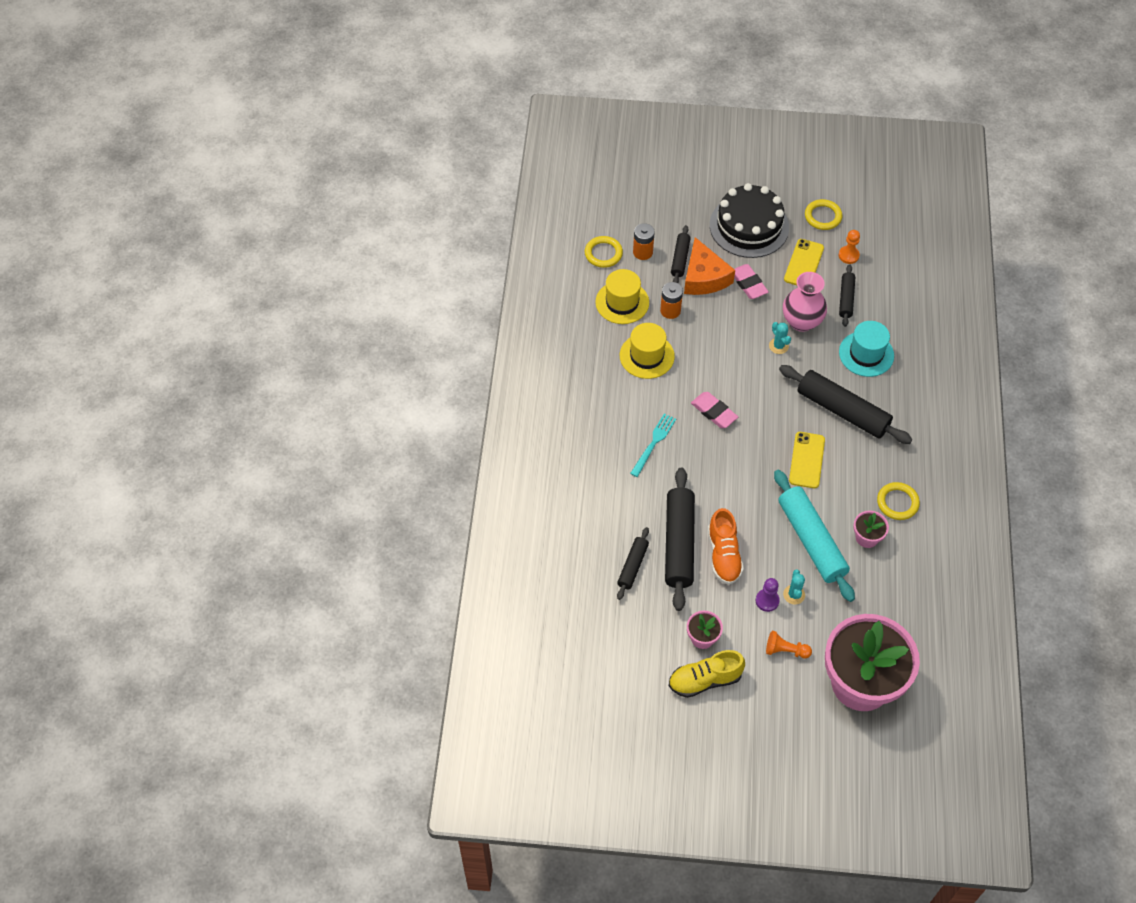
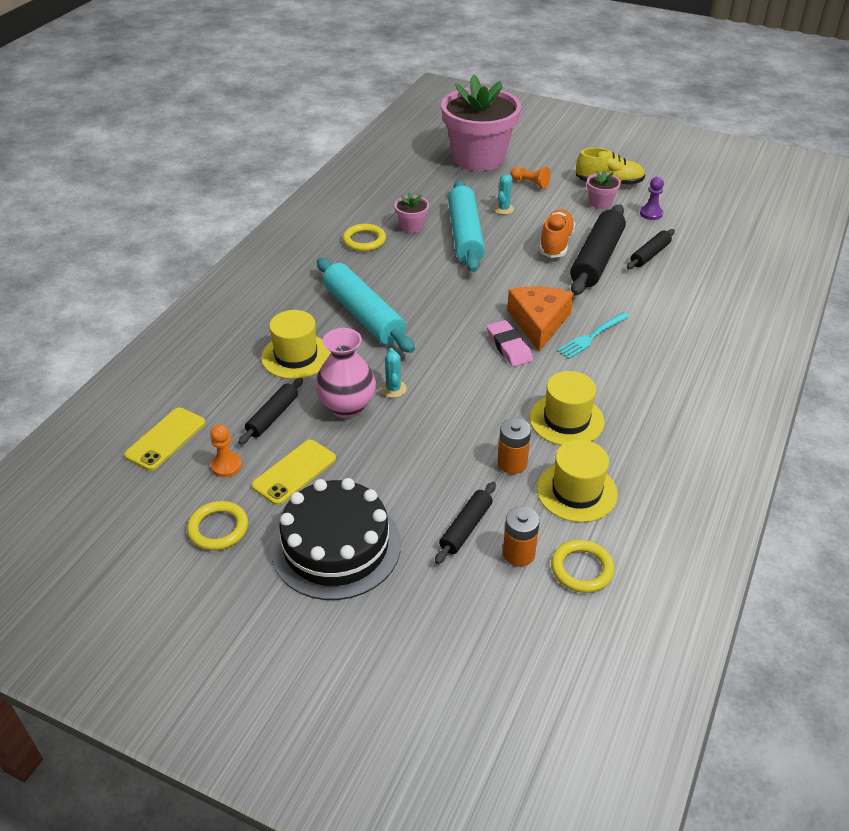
camera: 160 degrees left, 15 degrees down
(704, 277) = (443, 493): orange cheese -> orange cheese (539, 322)
(748, 284) = (387, 467): pink eraser -> none
(767, 600) = (530, 210): purple pawn -> purple pawn (651, 214)
(807, 460) = (431, 287): yellow phone -> yellow phone (165, 439)
(842, 411) = (363, 315): black rolling pin -> turquoise rolling pin
(866, 354) = (296, 356): turquoise hat -> yellow hat

